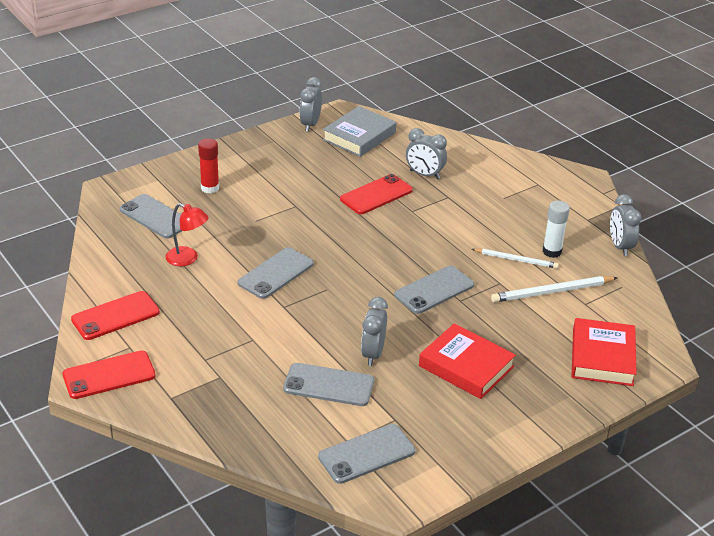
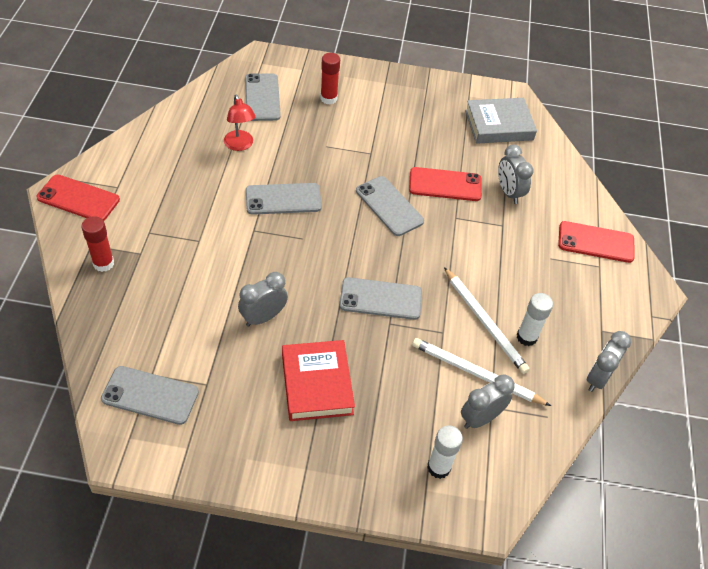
camera: 40 degrees right, 15 degrees up
(115, 316) = (139, 157): red phone -> red phone (596, 242)
(201, 402) = (103, 263): none -> red glue stick
(310, 124) = (472, 91): grey clock -> grey clock (480, 418)
(329, 385) = (199, 318): grey phone -> grey phone (389, 206)
(516, 260) = (484, 322): white pencil -> white pencil, size x1.50
(602, 357) = (438, 467): red book -> white glue stick

